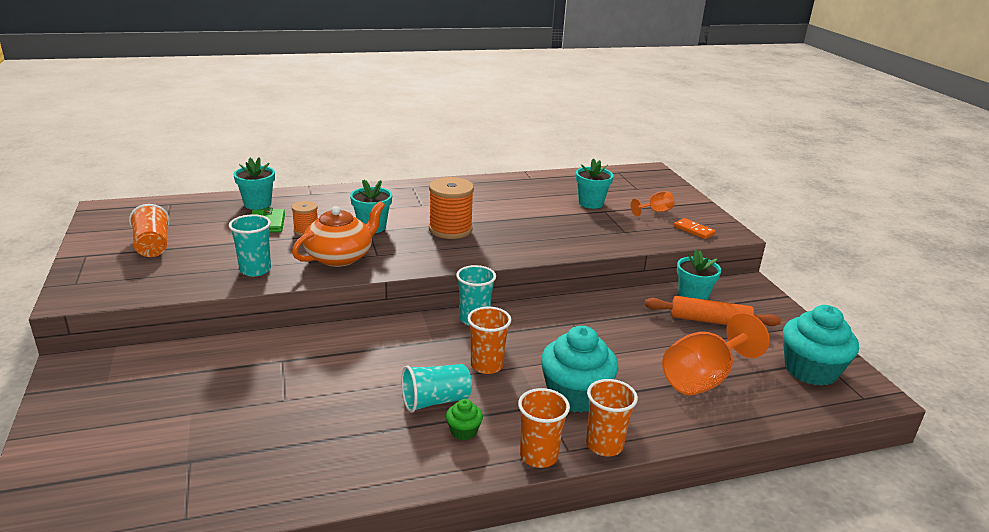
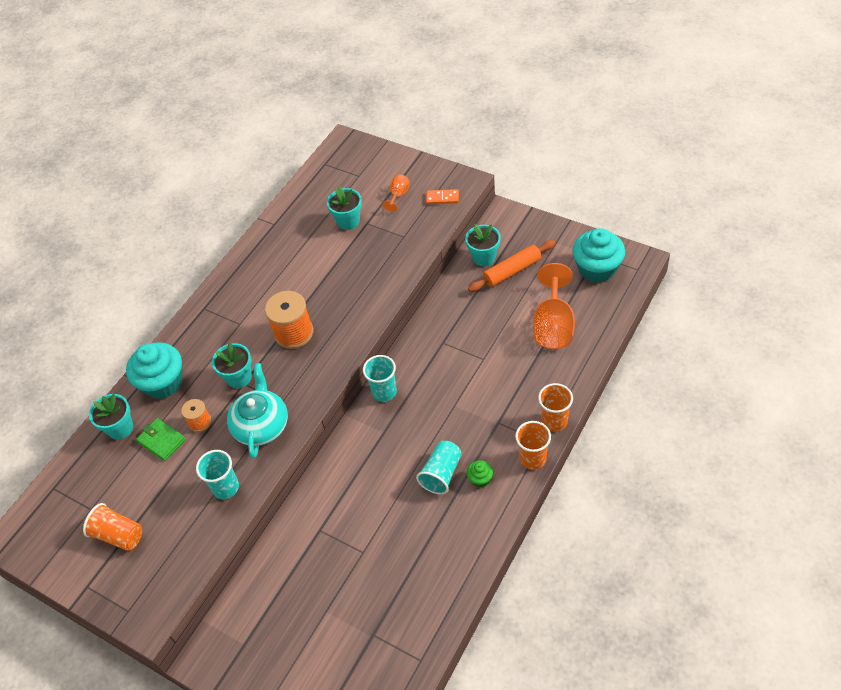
camera: 35 degrees left, 25 degrees up
(340, 257) = (261, 425): orange teapot -> turquoise teapot
(487, 365) = (436, 422): orange cup -> none
(575, 395) = (505, 400): turquoise cupcake -> turquoise cupcake (163, 383)

